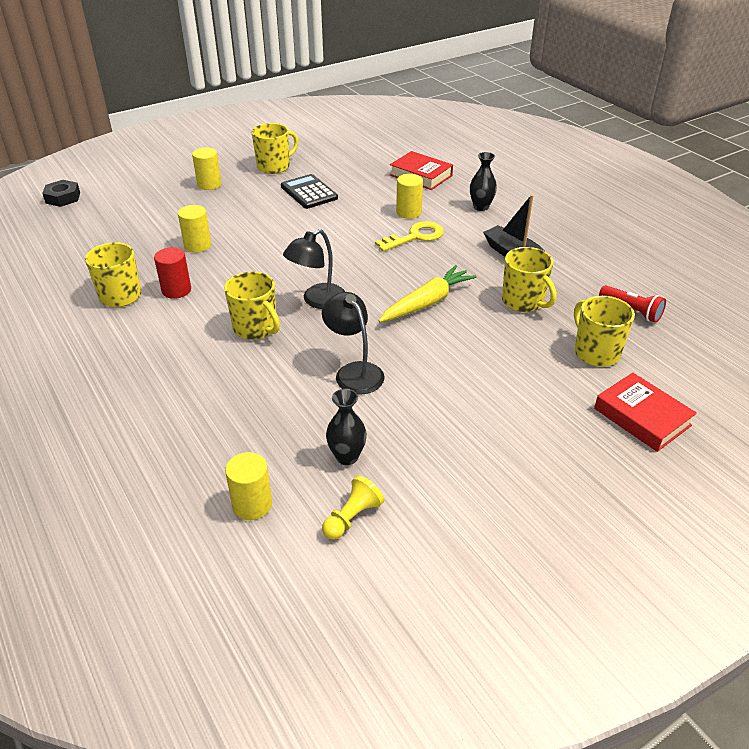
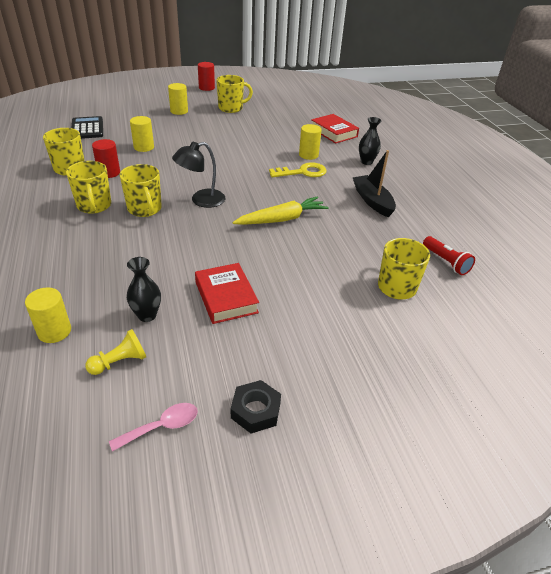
camera: 15 degrees right, 0 degrees up
(63, 198) = (79, 102): black nut -> black nut (255, 410)
(223, 143) = (206, 88): none -> red cylinder
(309, 192) = (244, 128): black calculator -> black calculator (87, 128)
(354, 372) = (194, 255): black lamp -> none
(444, 572) = (162, 426): none -> pink spoon
(523, 302) = (359, 235): yellow mug -> yellow mug (94, 206)
(642, 417) = (406, 347): red book -> red book (226, 297)

